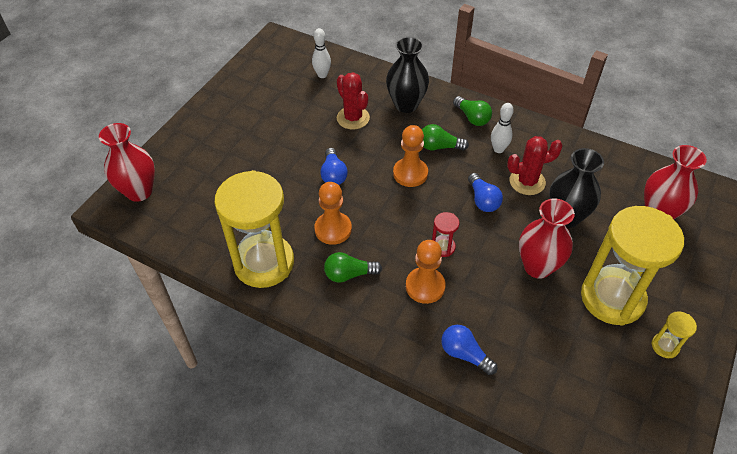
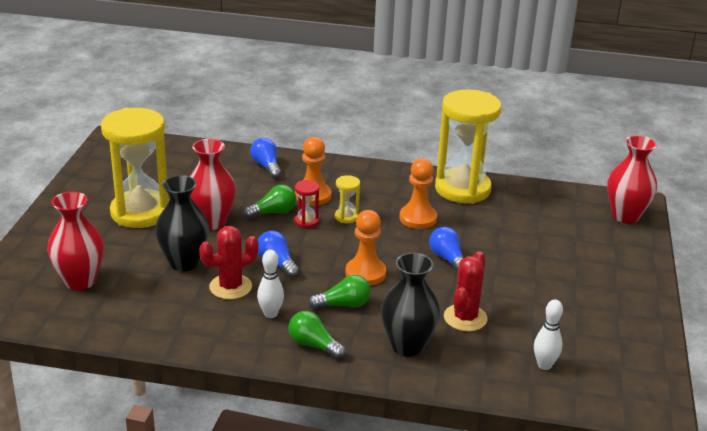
camera: 160 degrees right, 20 degrees down
(349, 274) = (383, 193): green light bulb -> green light bulb (273, 212)
(353, 118) = (465, 318): red cactus -> red cactus turned 75 degrees clockwise
(464, 354) = (266, 166): blue light bulb -> blue light bulb turned 135 degrees counterclockwise
(665, 346) = (98, 192): yellow hourglass -> yellow hourglass (346, 217)

